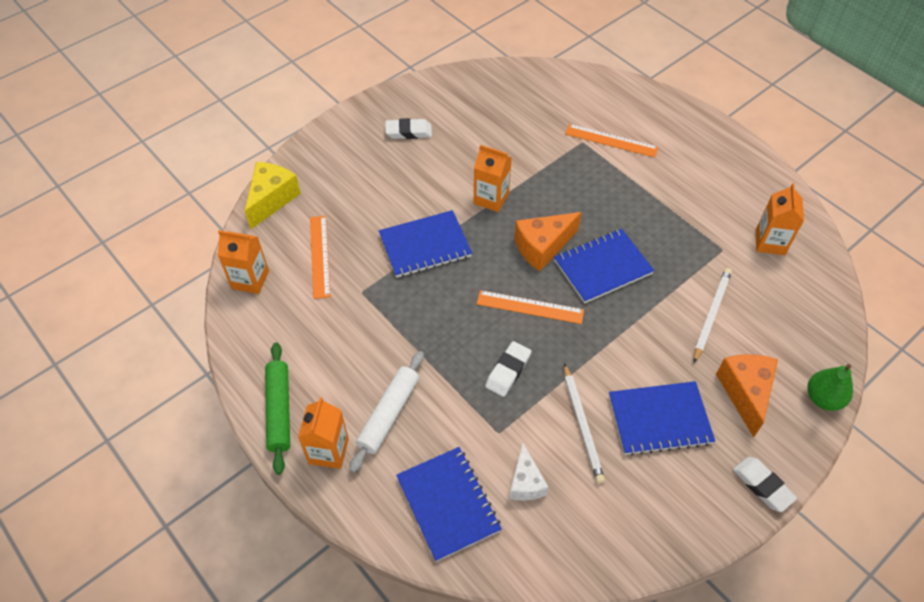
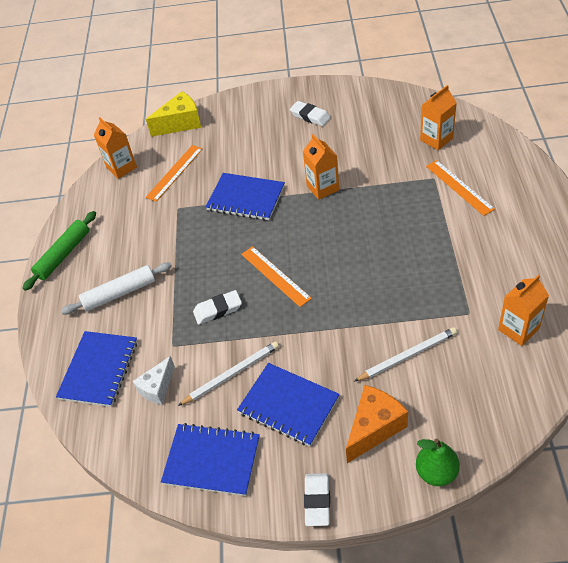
camera: 45 degrees right, 5 degrees down
(328, 451) = (66, 295): orange carton -> orange carton (436, 139)
(542, 247) = (326, 239): orange cheese -> none
(582, 424) = (231, 374): white pencil -> white pencil turned 150 degrees counterclockwise
(602, 267) = (356, 276): blue notebook -> blue notebook (212, 460)

